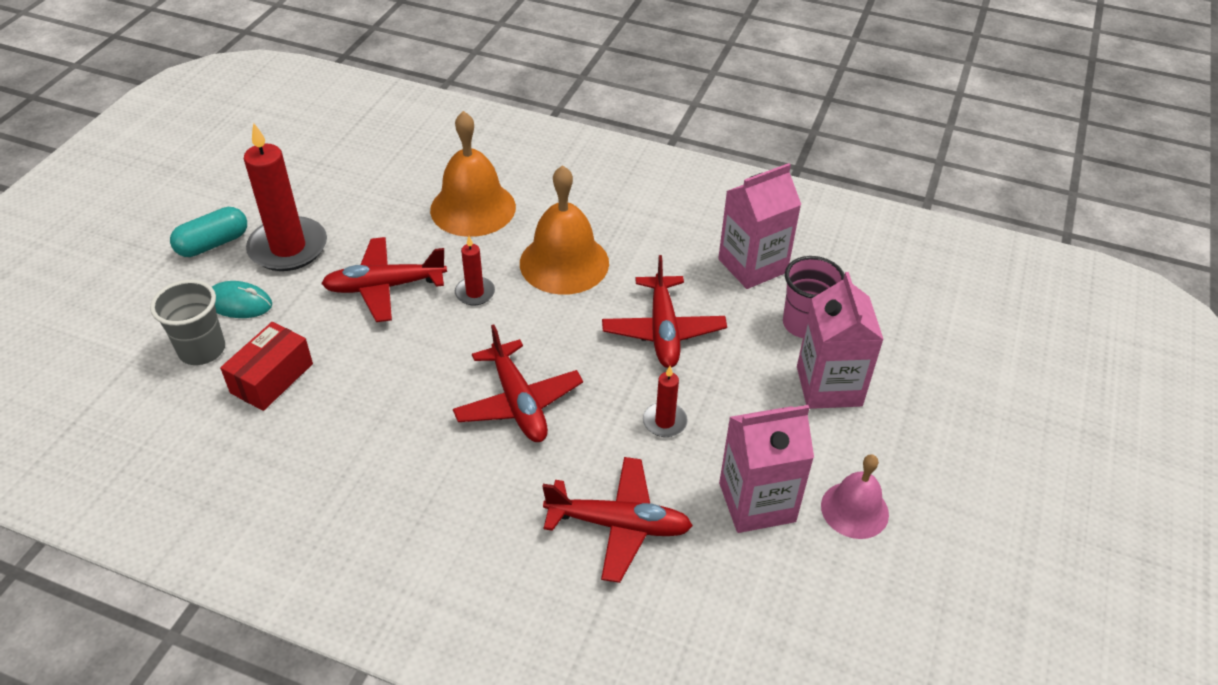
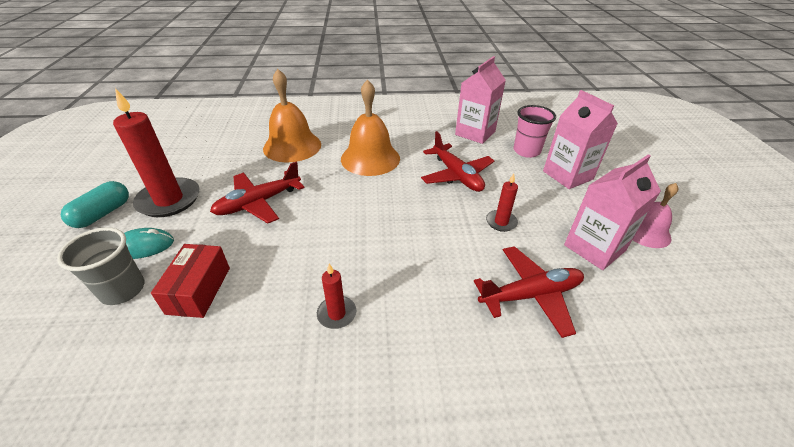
camera: 25 degrees left, 5 degrees down
(475, 293) = (325, 189): red candle -> red candle (336, 314)
(518, 403) = (402, 242): red plane -> none

